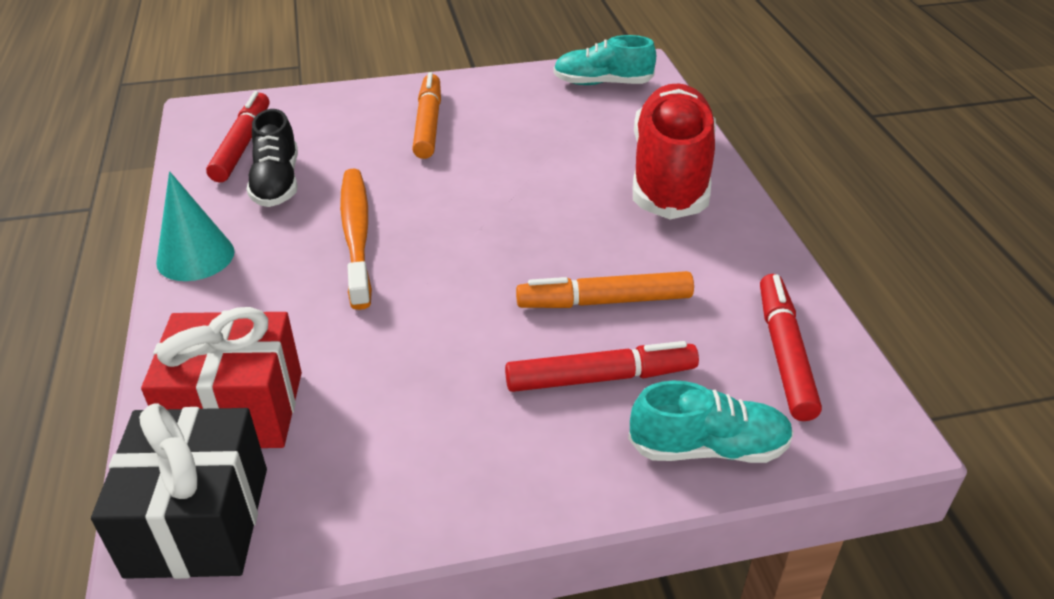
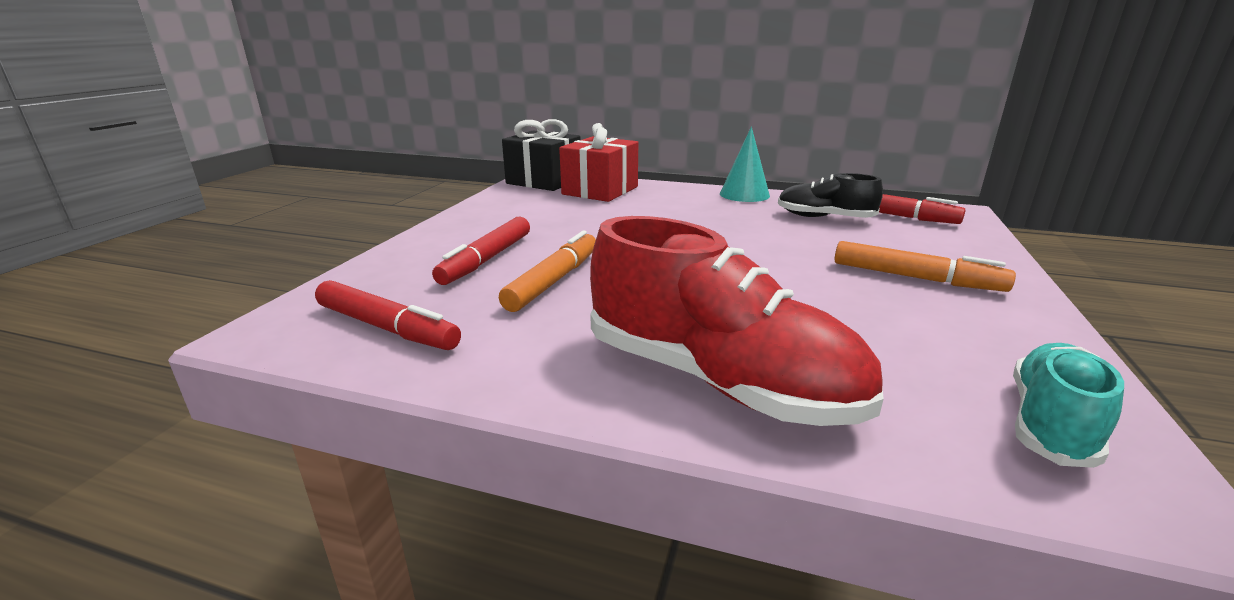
camera: 120 degrees right, 15 degrees down
(356, 235) = (731, 228): orange toothbrush -> none
(708, 448) = (381, 271): turquoise shoe -> none

